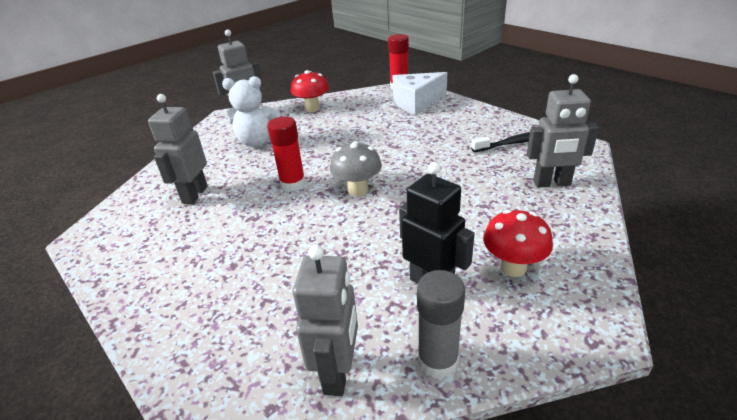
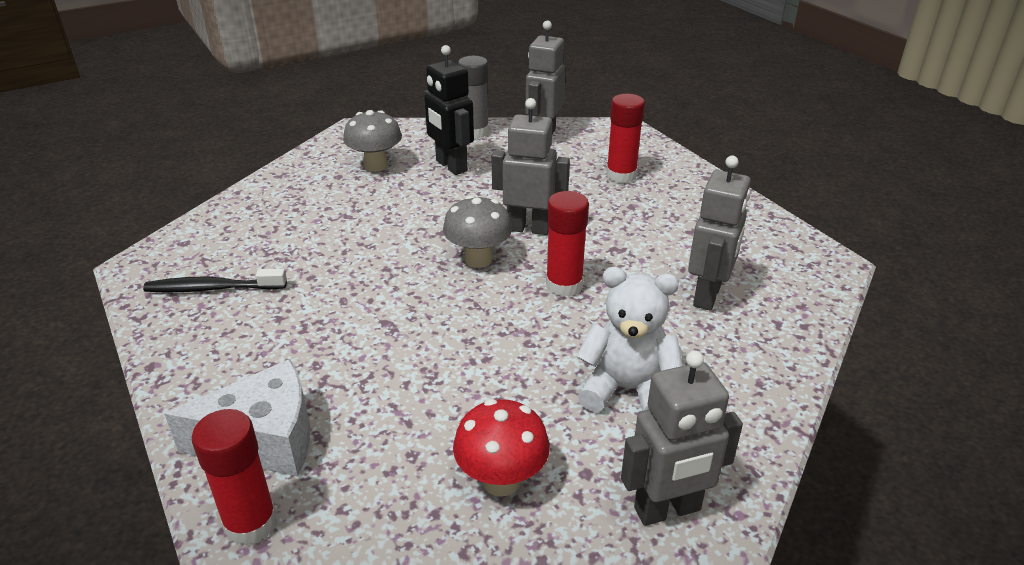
camera: 170 degrees left, 0 degrees up
(236, 308) = (621, 175): none -> red glue stick
(513, 267) = (375, 165): red mushroom -> grey mushroom
(552, 183) = (248, 224): grey robot -> grey robot (528, 228)

